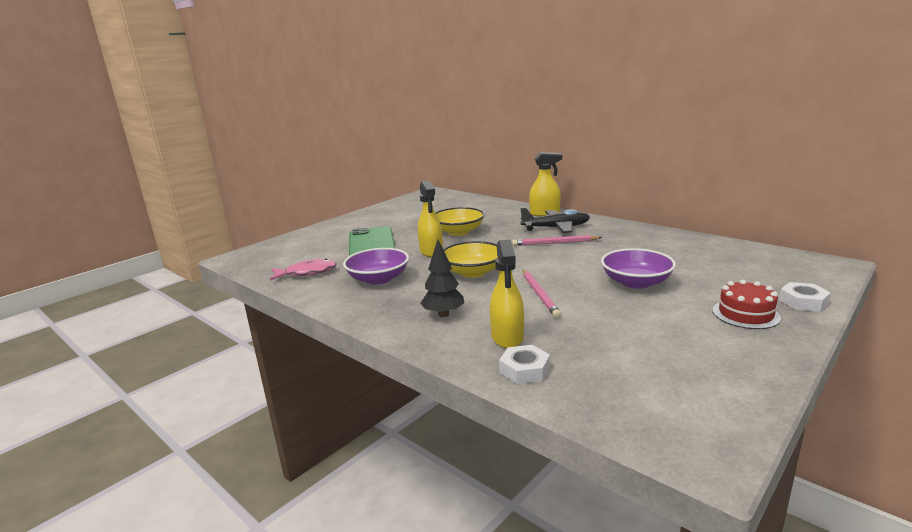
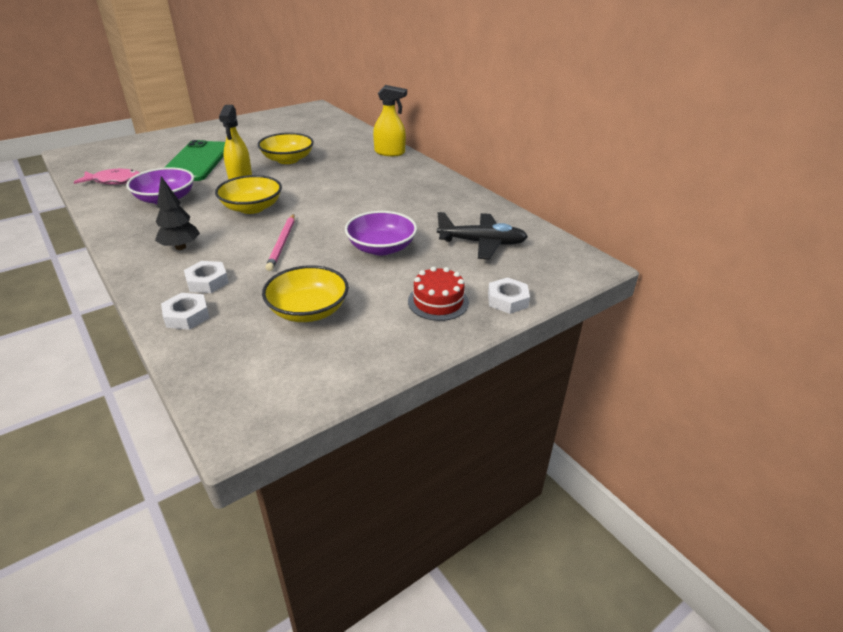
camera: 10 degrees right, 15 degrees up
(507, 337) = (207, 281): yellow spray bottle -> white nut
(555, 243) = (359, 189): pink pencil -> none
(556, 228) = (381, 172): black plane -> black plane (482, 243)
(638, 343) = (308, 310): none -> yellow bowl

